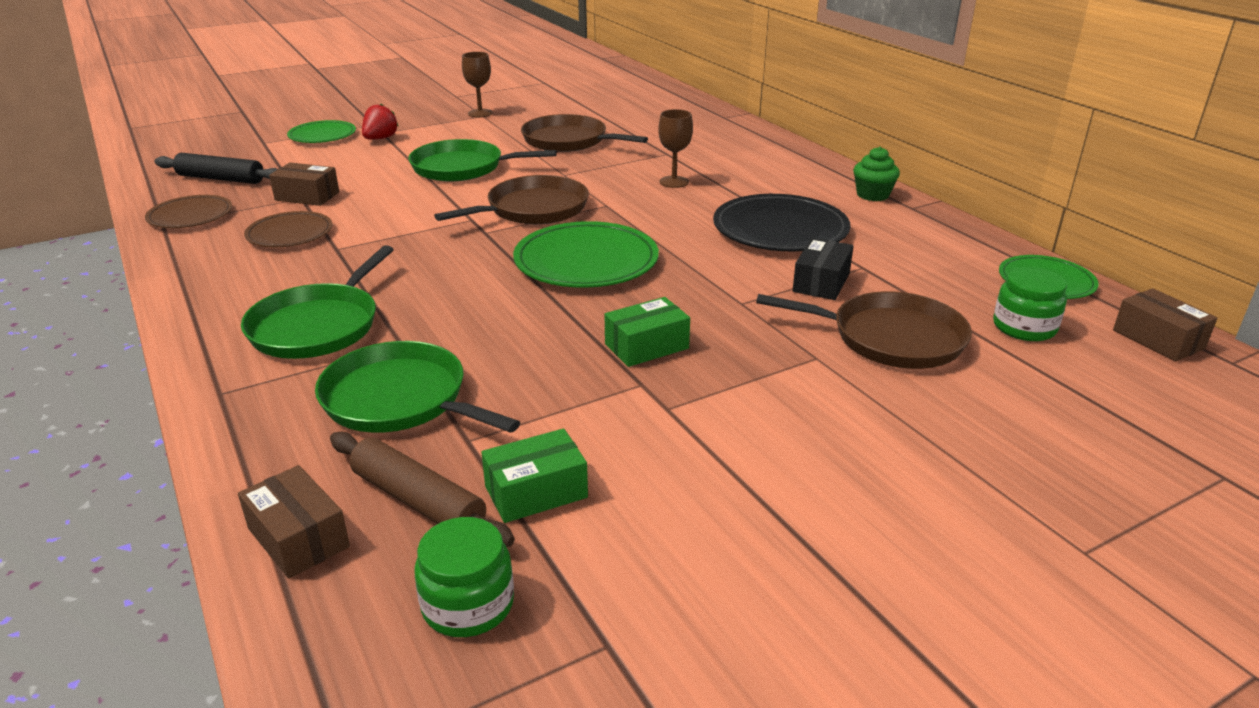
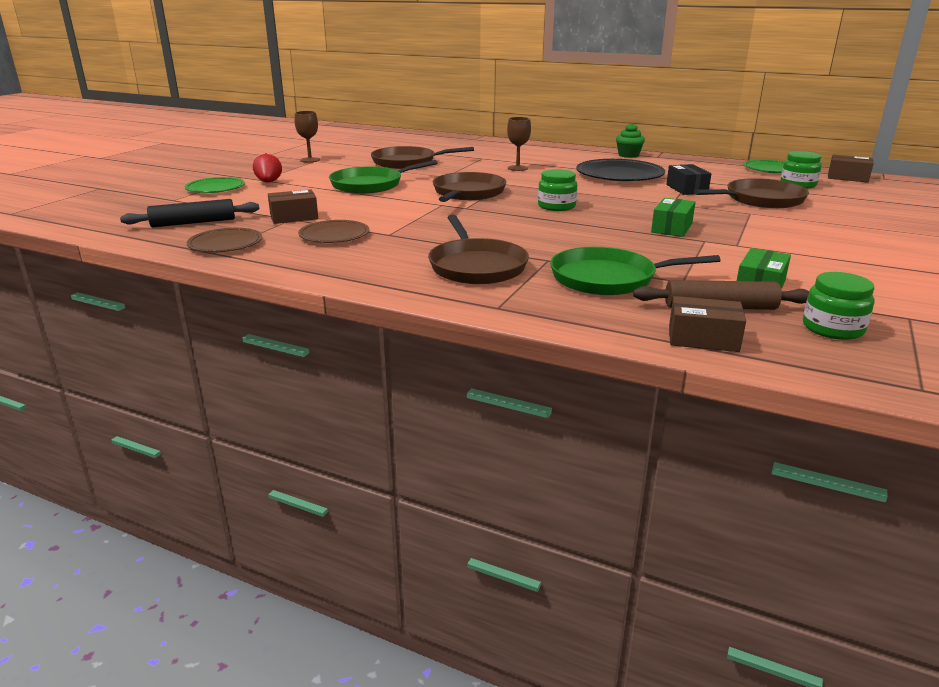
camera: 35 degrees left, 5 degrees down
(318, 326) = (476, 266): green pan -> brown pan
(586, 261) = (556, 206): green plate -> green jar

